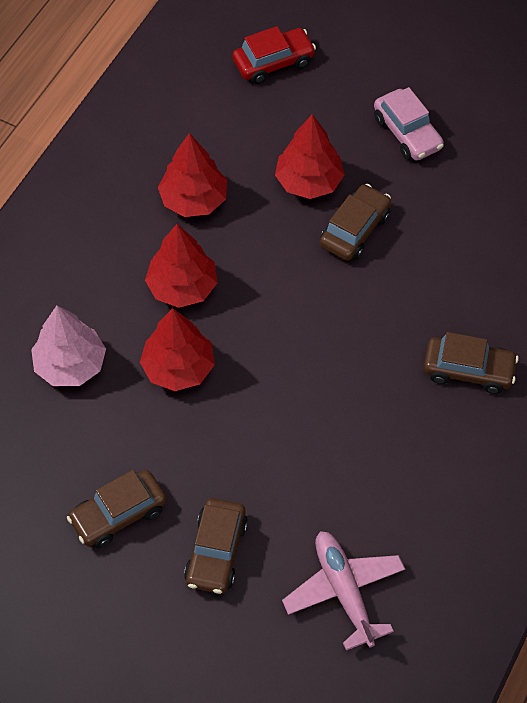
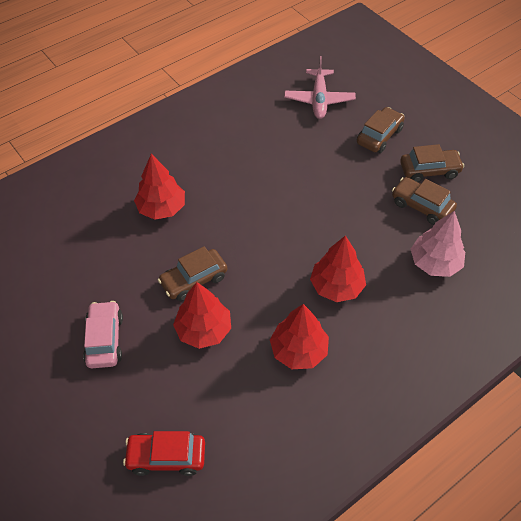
camera: 155 degrees left, 5 degrees down
(178, 368) = (361, 235): red tree -> red tree (161, 208)
(468, 370) = (183, 171): brown car -> brown car (421, 206)

